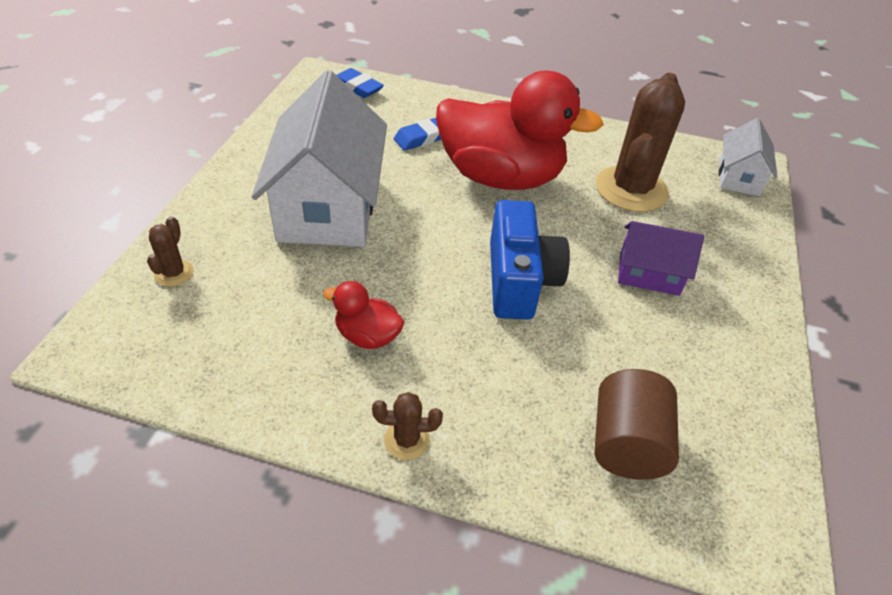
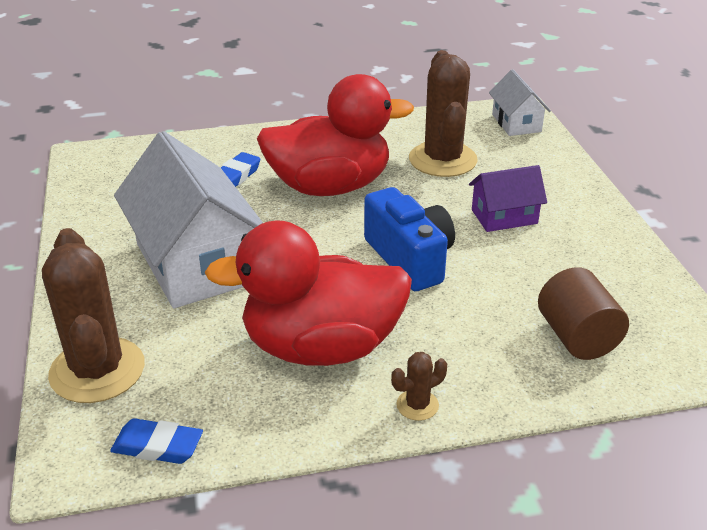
camera: 25 degrees left, 10 degrees down
(174, 273) = (97, 370): brown cactus -> brown cactus, size x2.31
(357, 87) = (132, 155): blue eraser -> blue eraser (157, 446)
(367, 336) = (321, 347): red duck -> red duck, size x2.35

